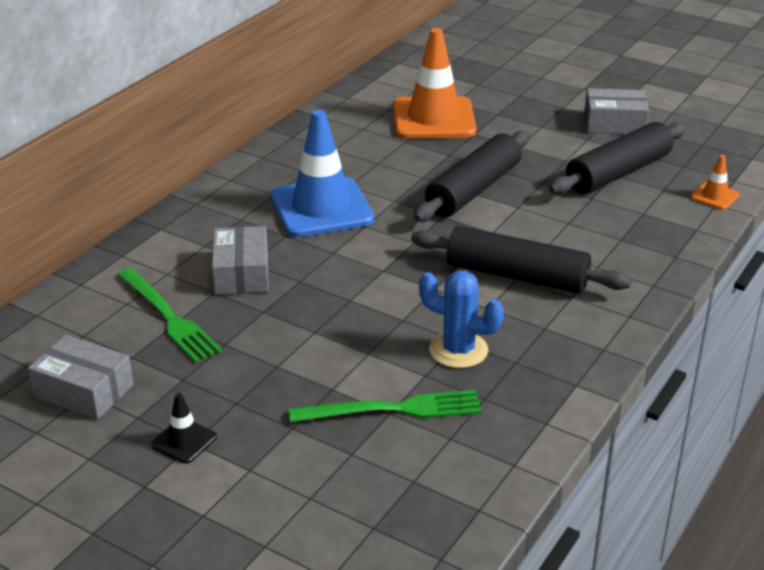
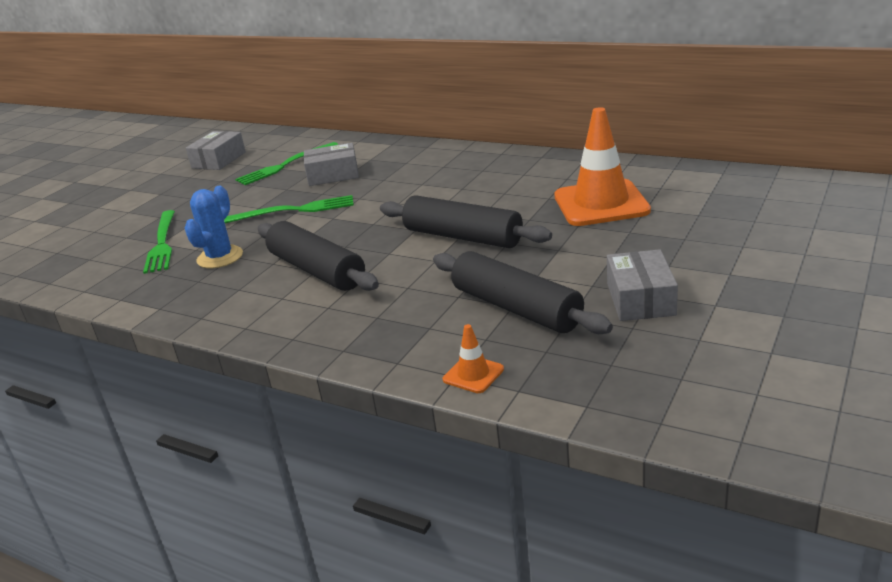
camera: 90 degrees right, 5 degrees down
(184, 441) = (162, 191): black traffic cone -> none
(321, 208) = (423, 184): blue traffic cone -> none
(344, 299) = (295, 210): none -> green fork
(517, 276) = (317, 270): black rolling pin -> black rolling pin turned 60 degrees counterclockwise

